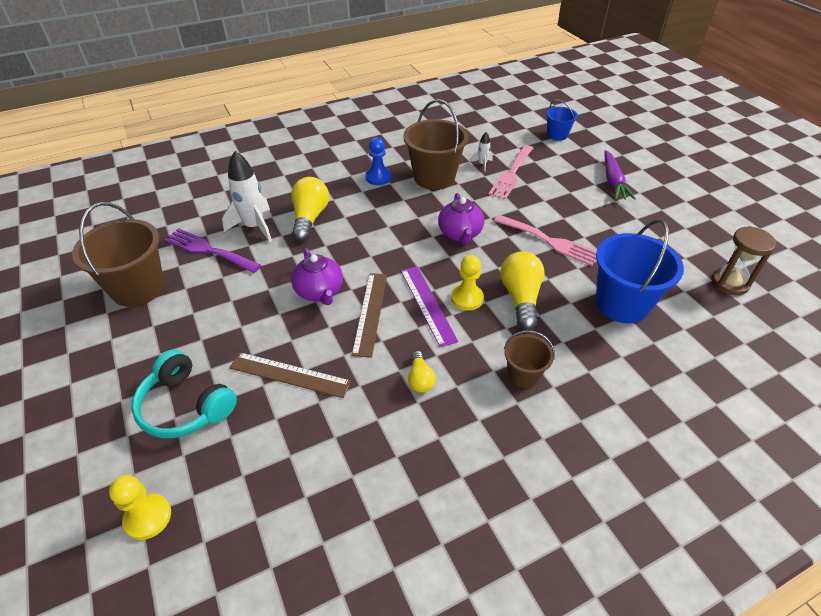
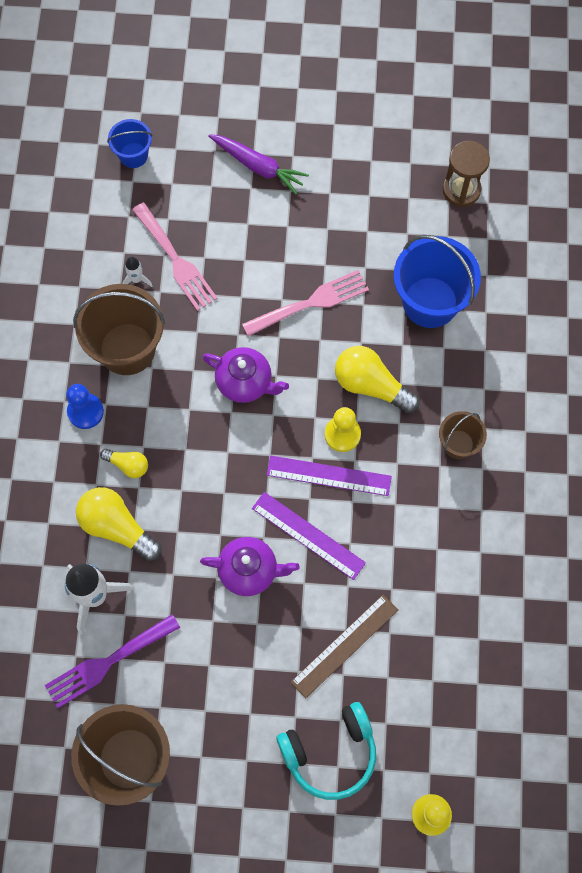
camera: 60 degrees left, 25 degrees up
(370, 313) = (308, 535): brown ruler -> purple ruler
(420, 379) = (414, 533): yellow light bulb -> yellow light bulb (128, 465)

